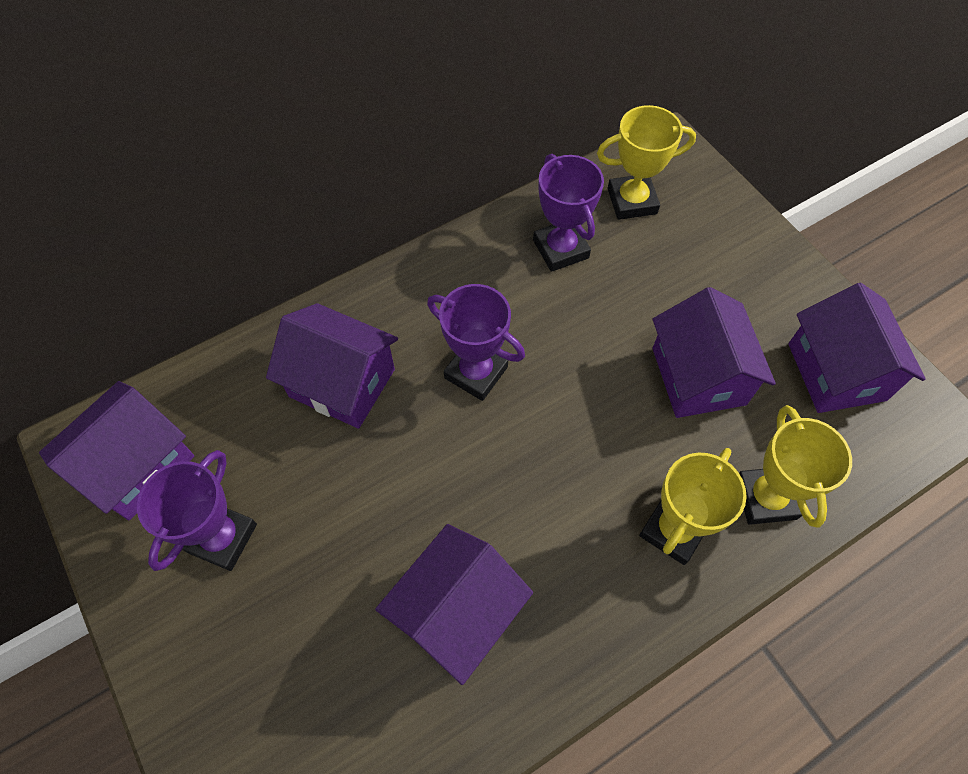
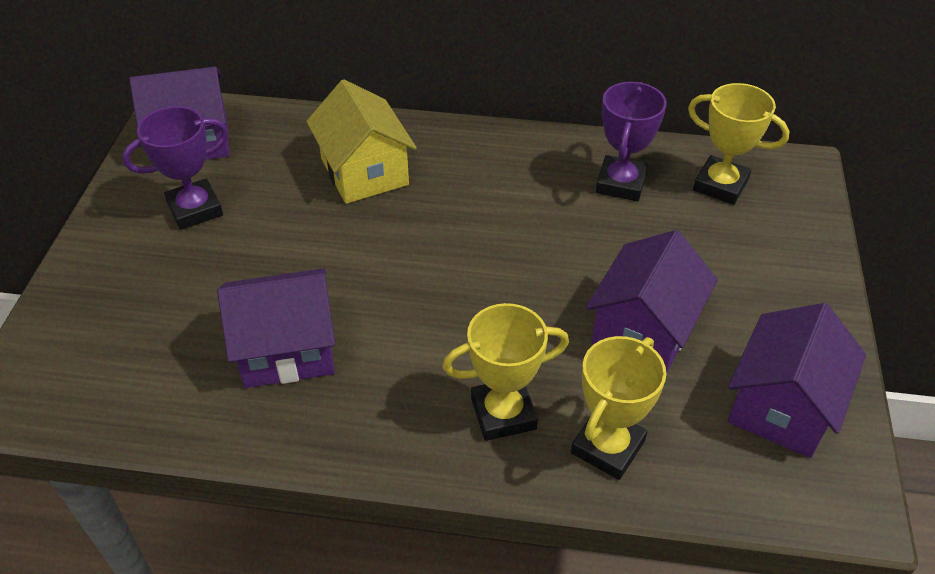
camera: 40 degrees right, 15 degrees down
(342, 383) = (364, 172): purple house -> yellow house
(476, 372) = (464, 221): purple trophy -> none

